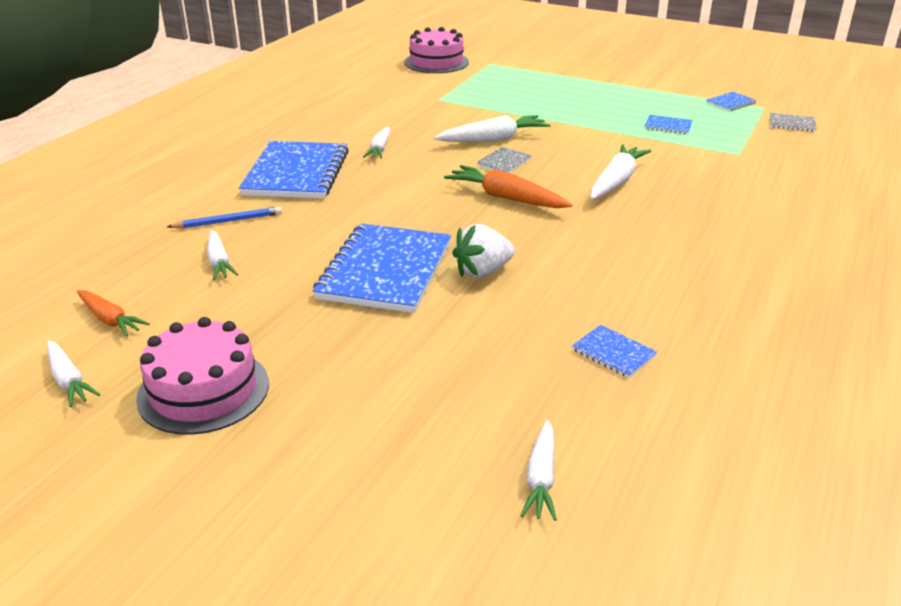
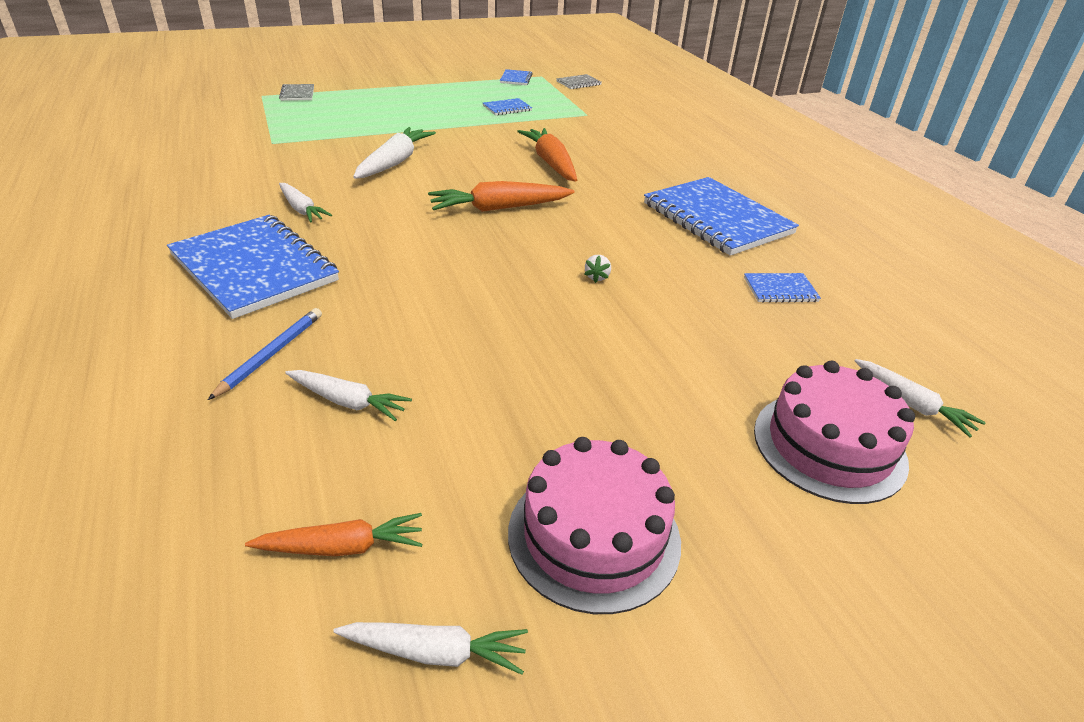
camera: 50 degrees left, 5 degrees up
(385, 271) = (525, 317): blue notebook -> blue notebook (717, 219)
(436, 62) = (201, 107): pink cake -> pink cake (829, 445)
(482, 272) = (597, 277): white strawberry -> white strawberry, size x0.47
(504, 162) = (441, 179): grey notebook -> grey notebook (297, 94)
(616, 181) = (551, 163): white carrot -> orange carrot

